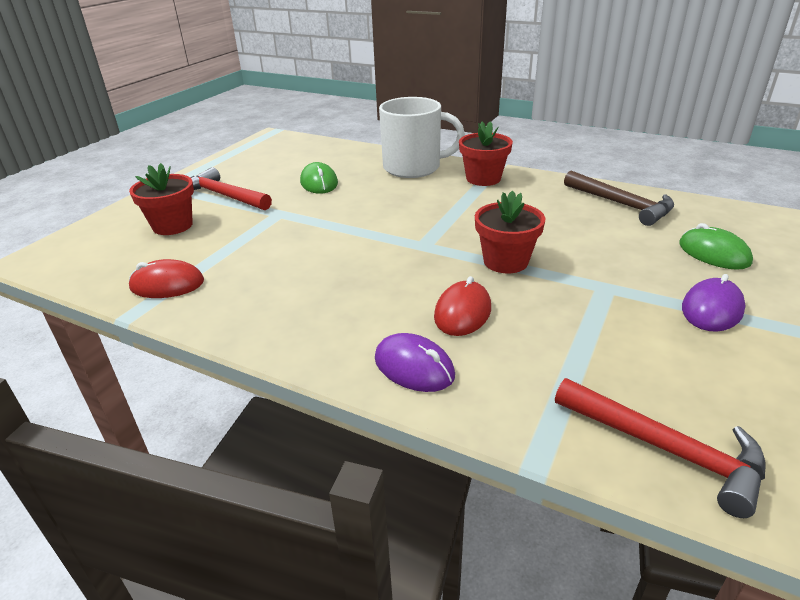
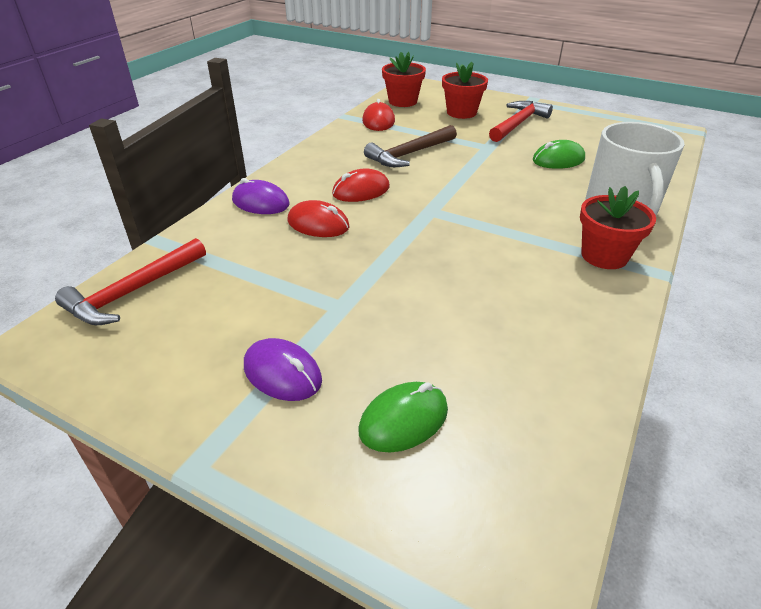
camera: 90 degrees right, 5 degrees up
(380, 288) = (361, 190): none -> red mouse
(414, 367) = (260, 202): purple mouse -> purple mouse turned 75 degrees clockwise
(505, 261) = (396, 252): red flower pot -> red flower pot (402, 101)
(621, 204) = (550, 365): brown hammer -> brown hammer (410, 154)

